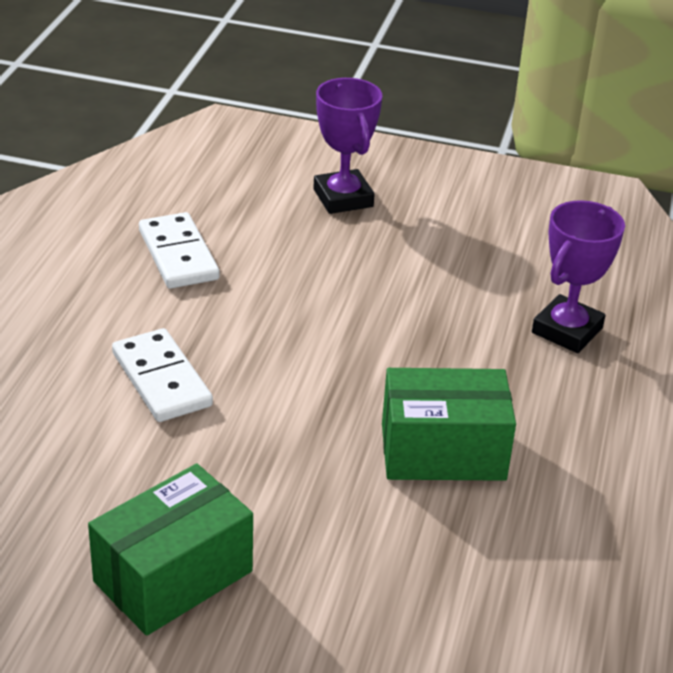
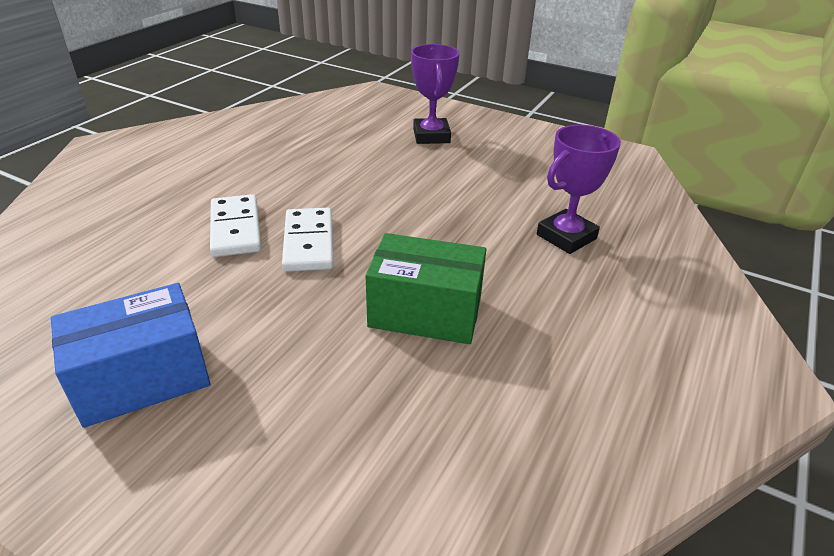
camera: 15 degrees right, 0 degrees up
(173, 576) = (142, 378): green box -> blue box
(178, 255) = (298, 155): white domino -> white domino (308, 243)

